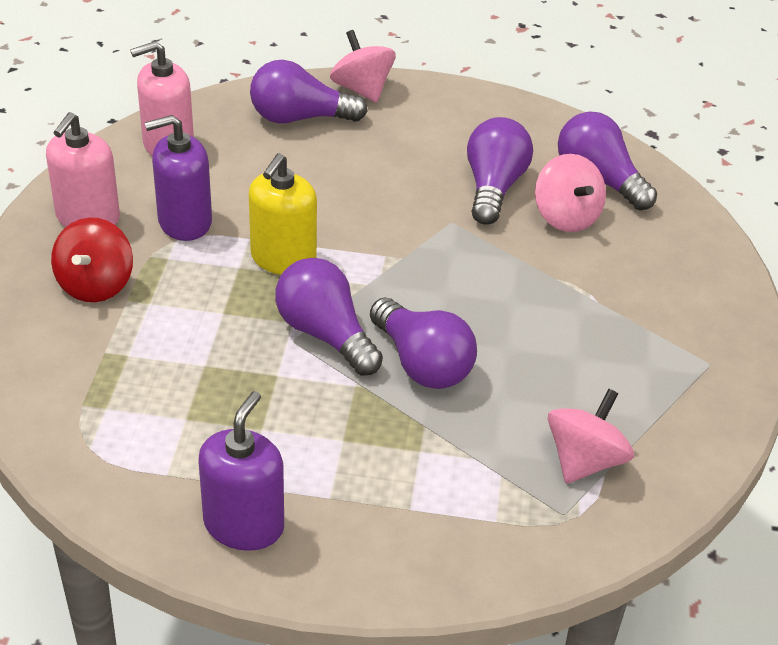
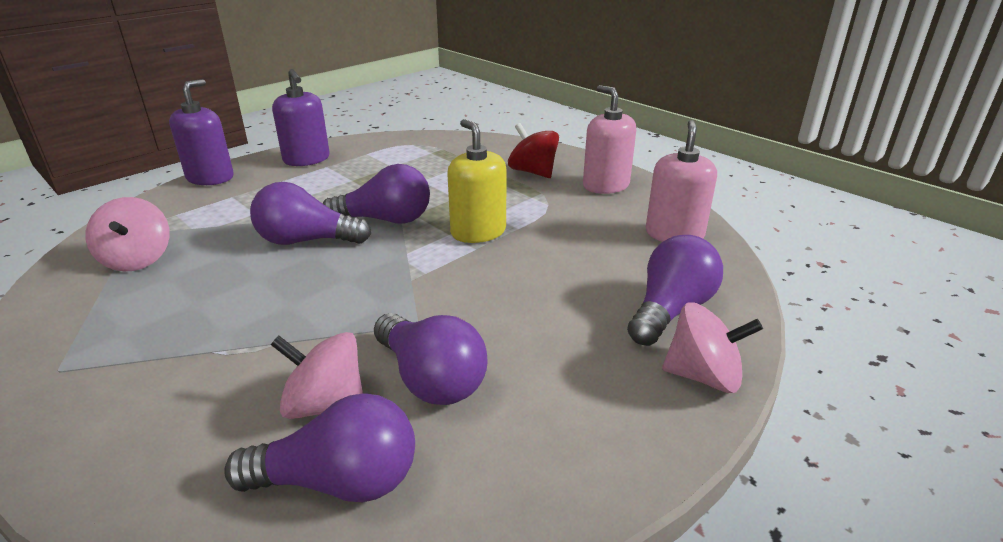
camera: 130 degrees right, 10 degrees down
(184, 222) = (564, 212): purple soap dispenser -> purple soap dispenser (210, 178)

